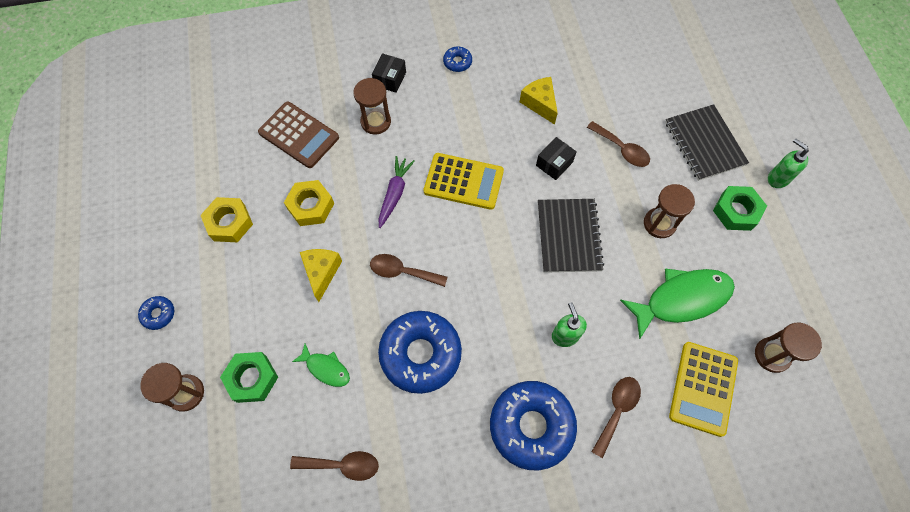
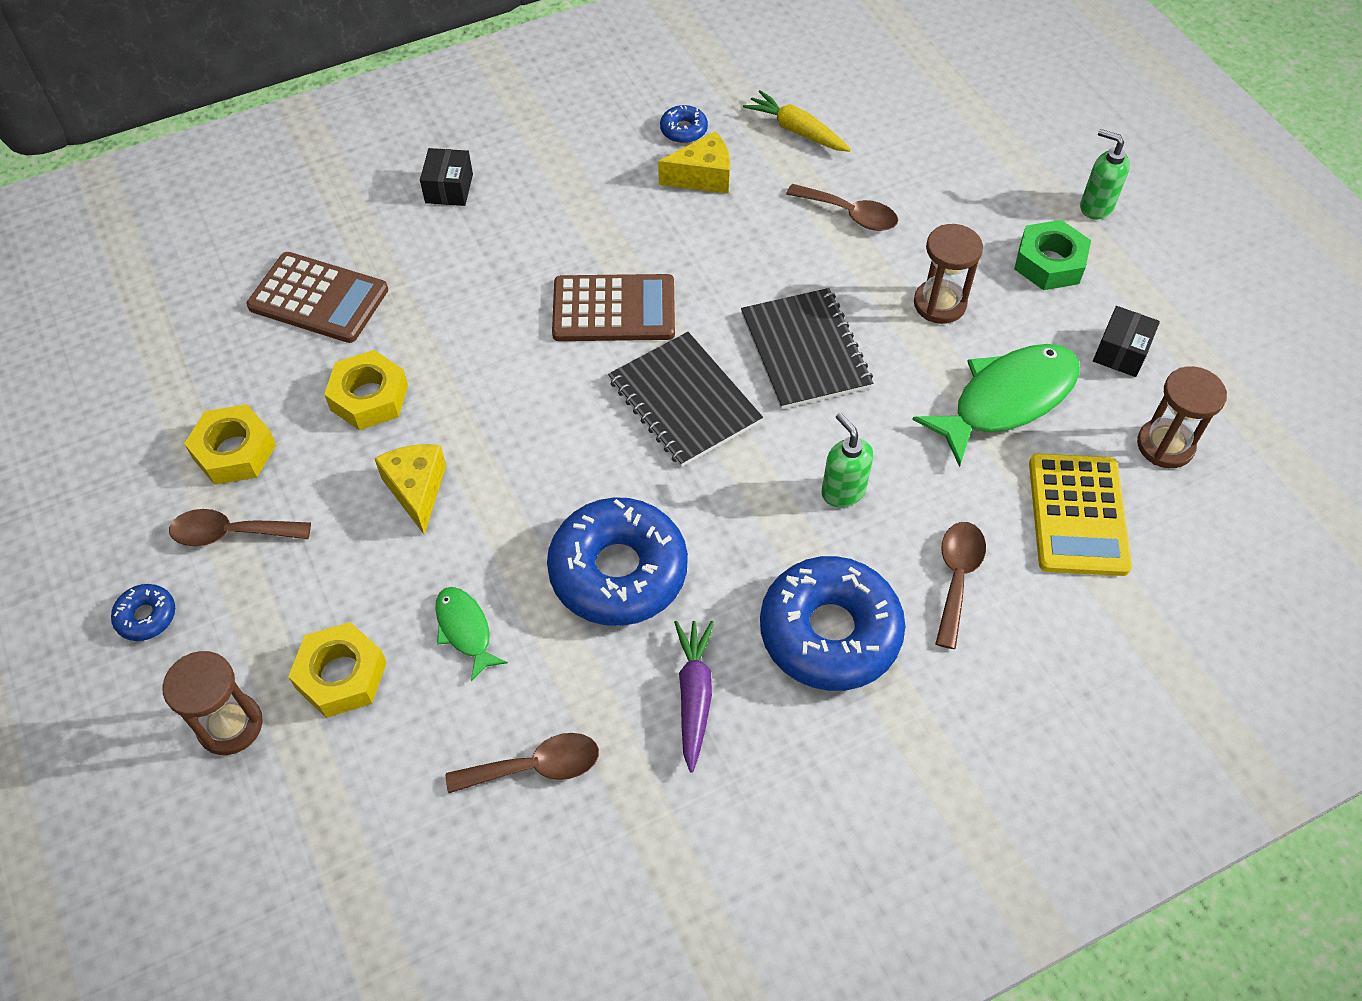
camera: 15 degrees left, 10 degrees down
(252, 378) = (341, 675): green nut -> yellow nut
(326, 368) = (465, 630): green fish -> green fish turned 135 degrees counterclockwise
(375, 122) = (443, 254): brown hourglass -> none
(394, 194) = (506, 350): purple carrot -> purple carrot (694, 696)
(402, 271) = (552, 459): brown spoon -> brown spoon (231, 533)
(457, 62) = (553, 144): blue donut -> blue donut (683, 130)
(463, 181) = (614, 309): yellow calculator -> brown calculator
(540, 104) = (702, 177): yellow cheese -> yellow cheese turned 120 degrees clockwise
(554, 163) = (751, 255): black box -> black box (1121, 352)
(605, 84) = (796, 130): none -> yellow carrot
(704, 143) = (972, 181): black notebook -> black notebook (684, 401)

